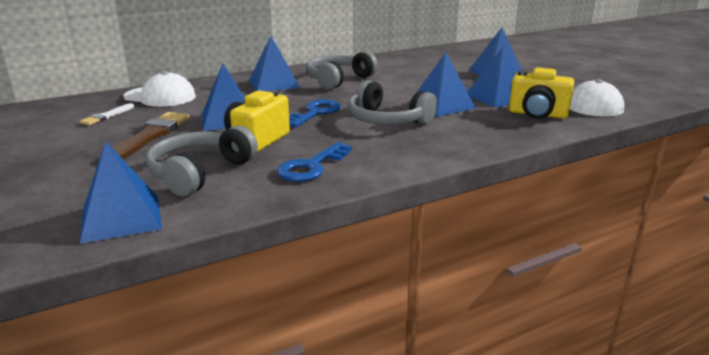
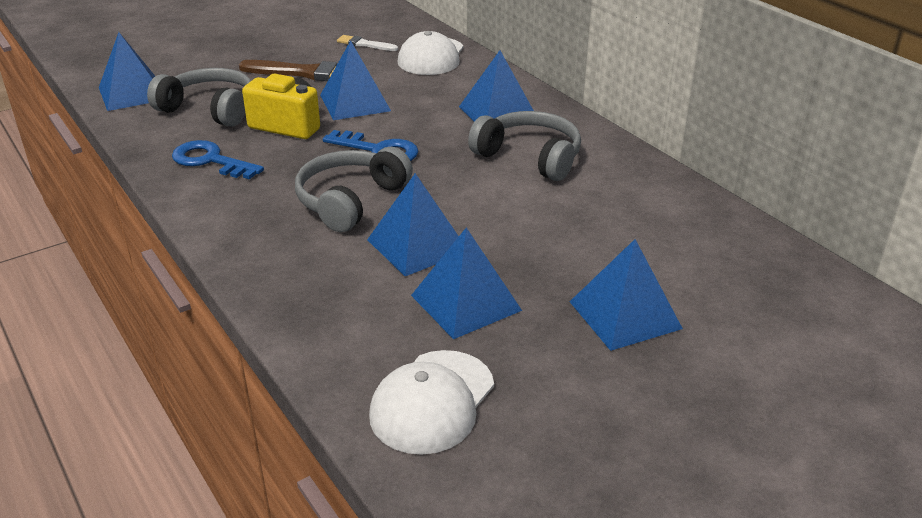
camera: 85 degrees right, 10 degrees up
(537, 114) = (377, 337): yellow camera -> none

